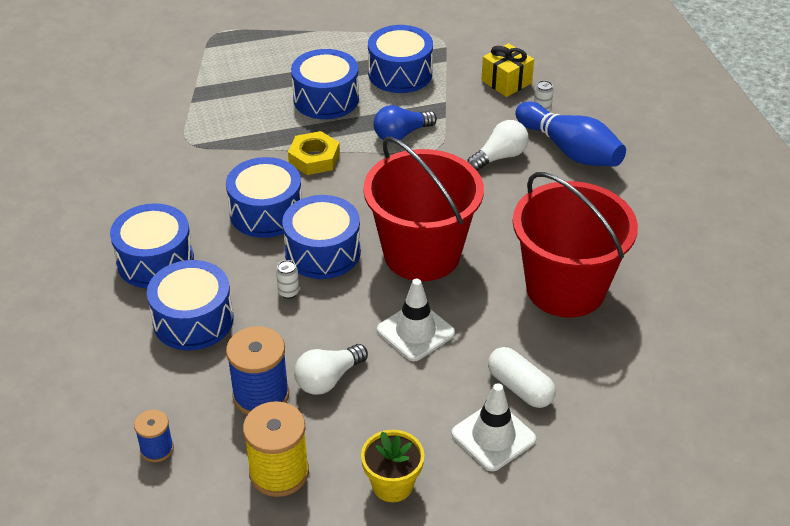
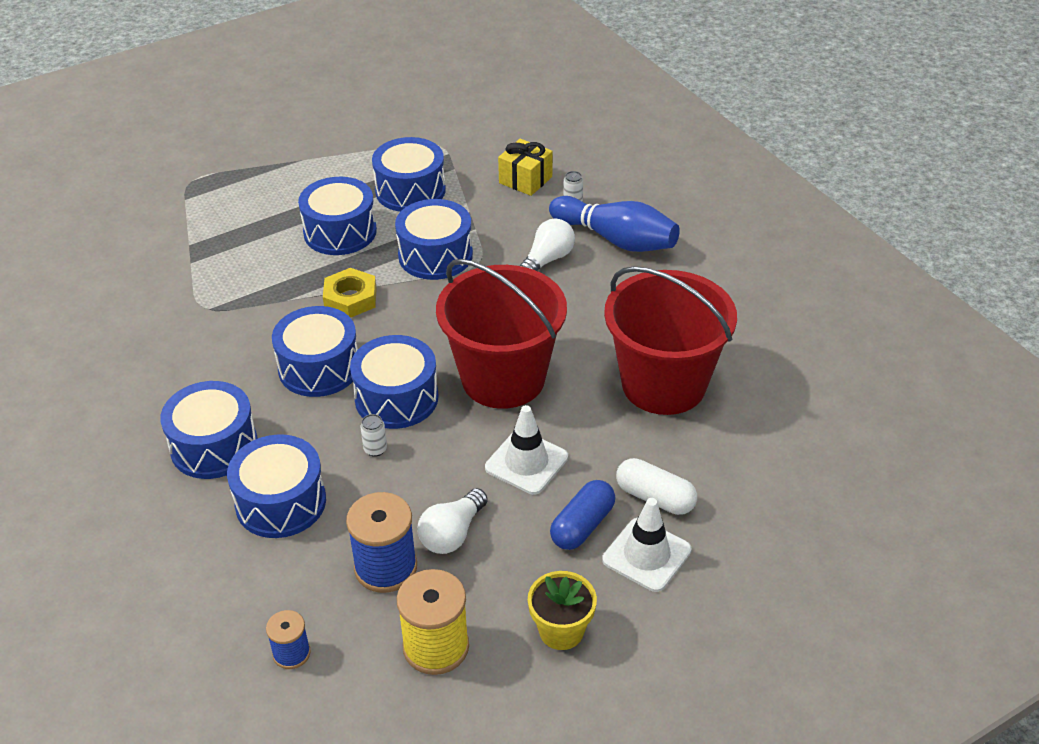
camera: 15 degrees left, 0 degrees up
(401, 134) = (435, 255): blue light bulb -> blue drum
(445, 398) = (582, 525): none -> blue capsule

